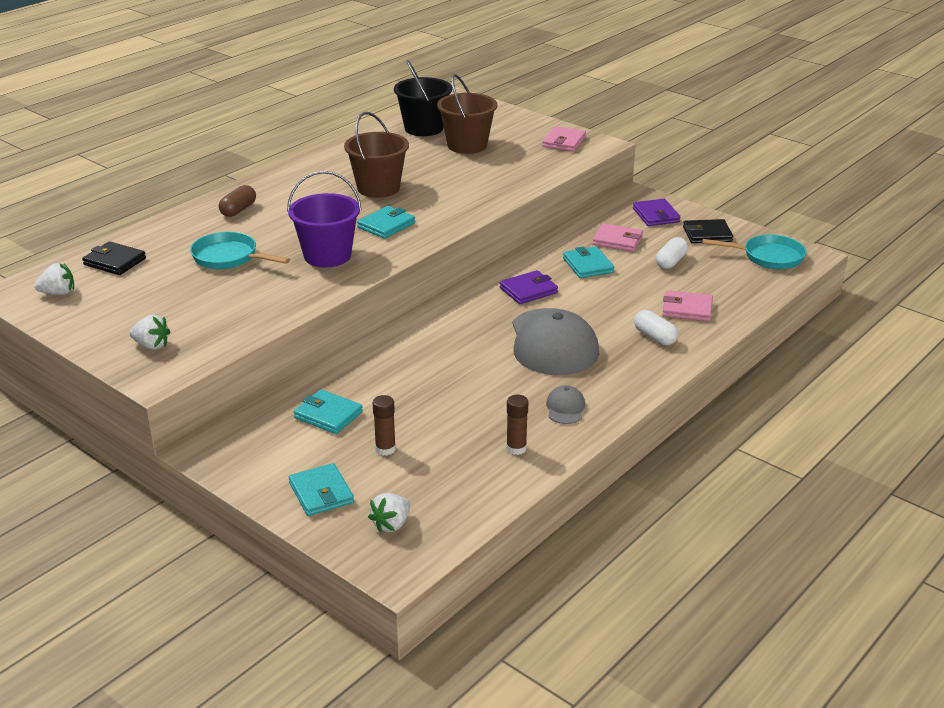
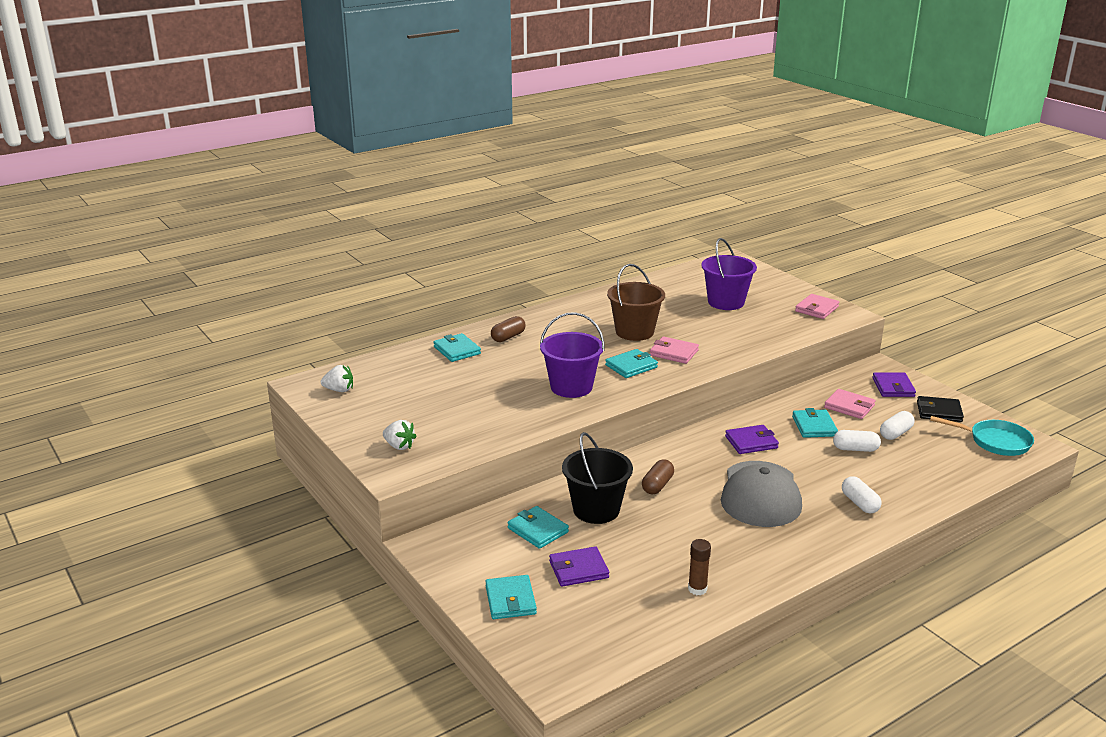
camera: 15 degrees right, 5 degrees down
(115, 261) = (392, 369): black wallet -> none
(184, 231) = (457, 350): none -> turquoise wallet
(229, 257) = (487, 378): turquoise pan -> none
(385, 449) = (578, 569): brown glue stick -> purple wallet
(391, 524) = (563, 640): white strawberry -> none
(423, 128) = (691, 283): black bucket -> black bucket (596, 510)
(443, 349) = (657, 485): none -> brown capsule
(467, 145) = (726, 302): brown bucket -> purple bucket
(565, 408) = (754, 558): grey cap -> none
(635, 283) = (855, 449): none -> white capsule
(687, 309) = (899, 481): pink wallet -> pink wallet (674, 353)

